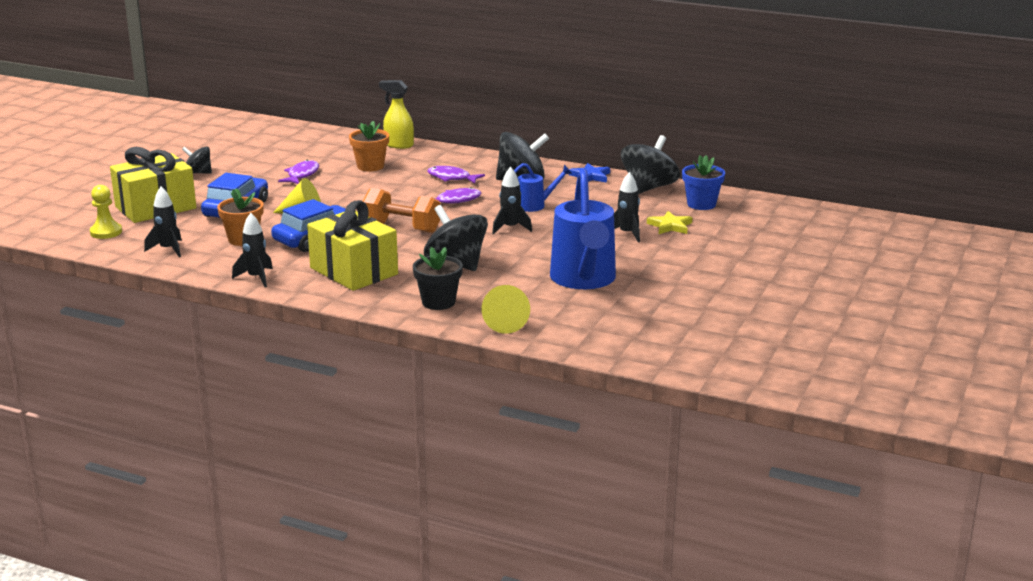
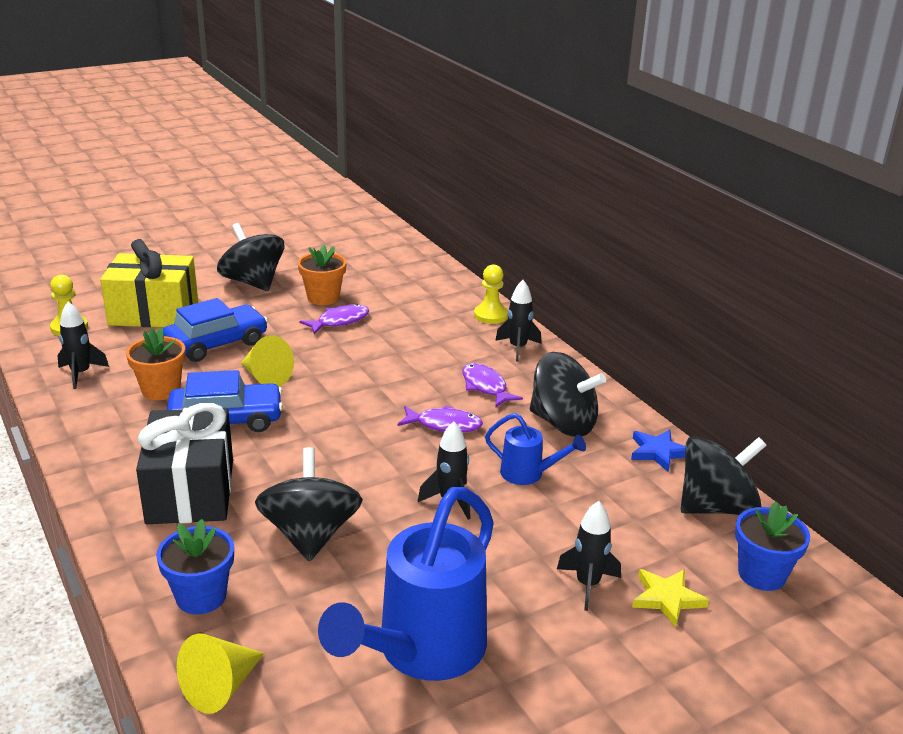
camera: 35 degrees right, 5 degrees up
(198, 173) = (253, 282): black spinning top -> black spinning top, size x1.78
(256, 278) = (90, 454): black rocket -> black rocket (518, 348)
(354, 271) = (191, 491): yellow gift -> black gift
(370, 166) = (422, 335): orange flower pot -> orange flower pot (323, 297)
(398, 145) = (490, 315): yellow spray bottle -> yellow pawn
(402, 227) = (332, 443): orange dumbbell -> none
(438, 302) = (201, 596): black flower pot -> blue flower pot

